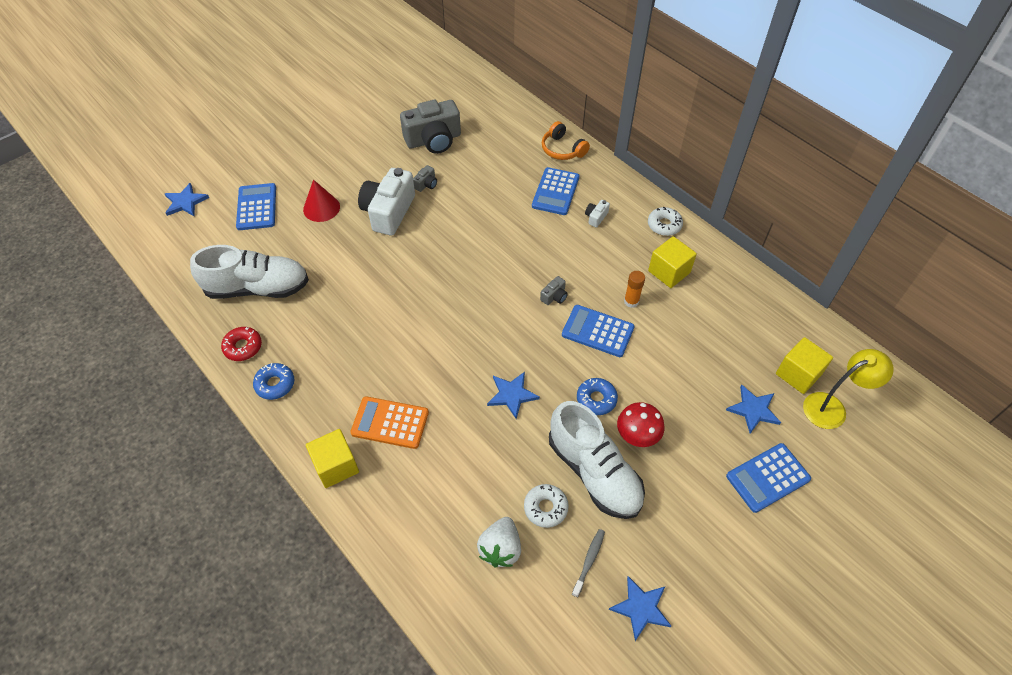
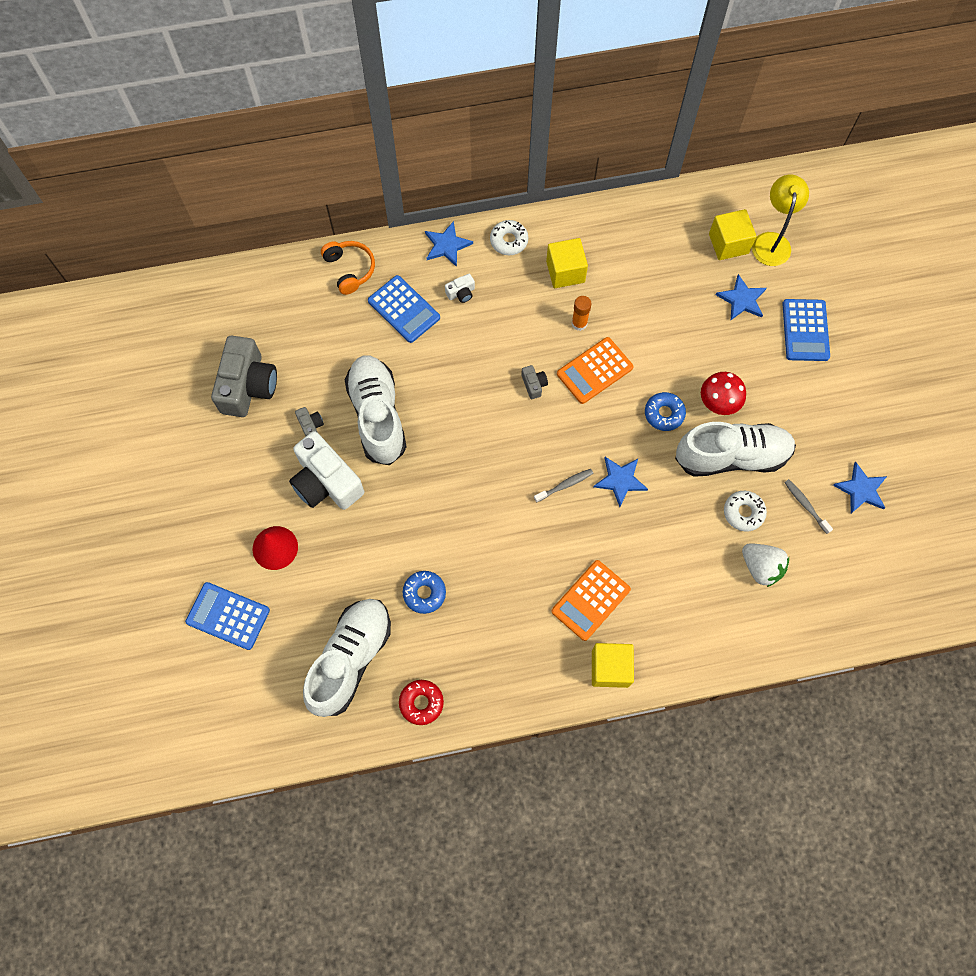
camera: 60 degrees left, 15 degrees up
(185, 202) = (166, 692): blue star -> blue star (447, 245)
(275, 384) = (486, 688): blue donut -> blue donut (424, 593)
(459, 216) = (377, 416): none -> white shoe
(481, 357) = (565, 485): none -> grey toothbrush
(562, 149) = (349, 269): orange headphones -> orange headphones turned 105 degrees counterclockwise
(596, 217) = (461, 293): white camera -> white camera turned 90 degrees counterclockwise
(597, 331) = (594, 371): blue calculator -> orange calculator

